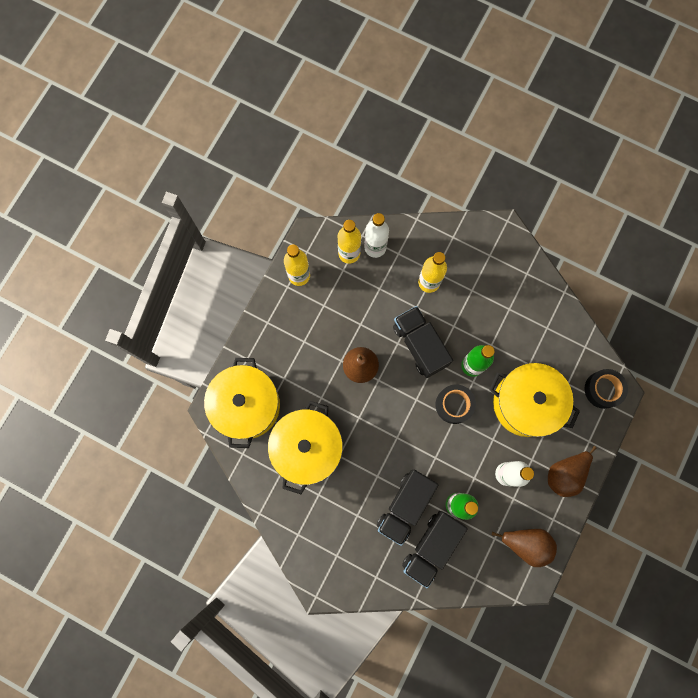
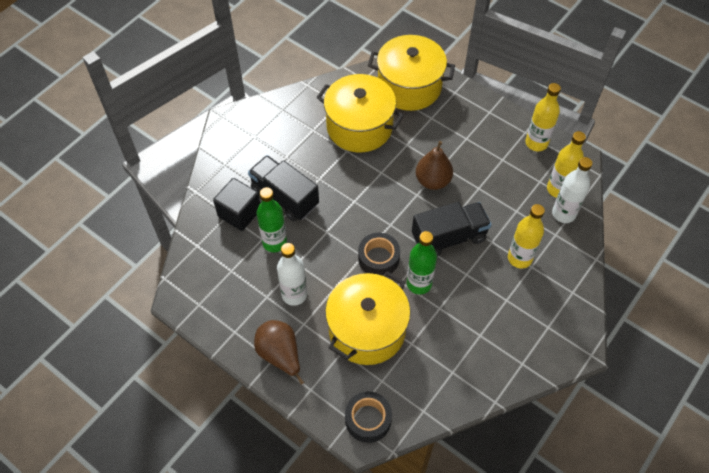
camera: 100 degrees right, 20 degrees down
(431, 546) = (239, 213): black truck -> black cube
(526, 543) = (217, 299): brown pear -> none

